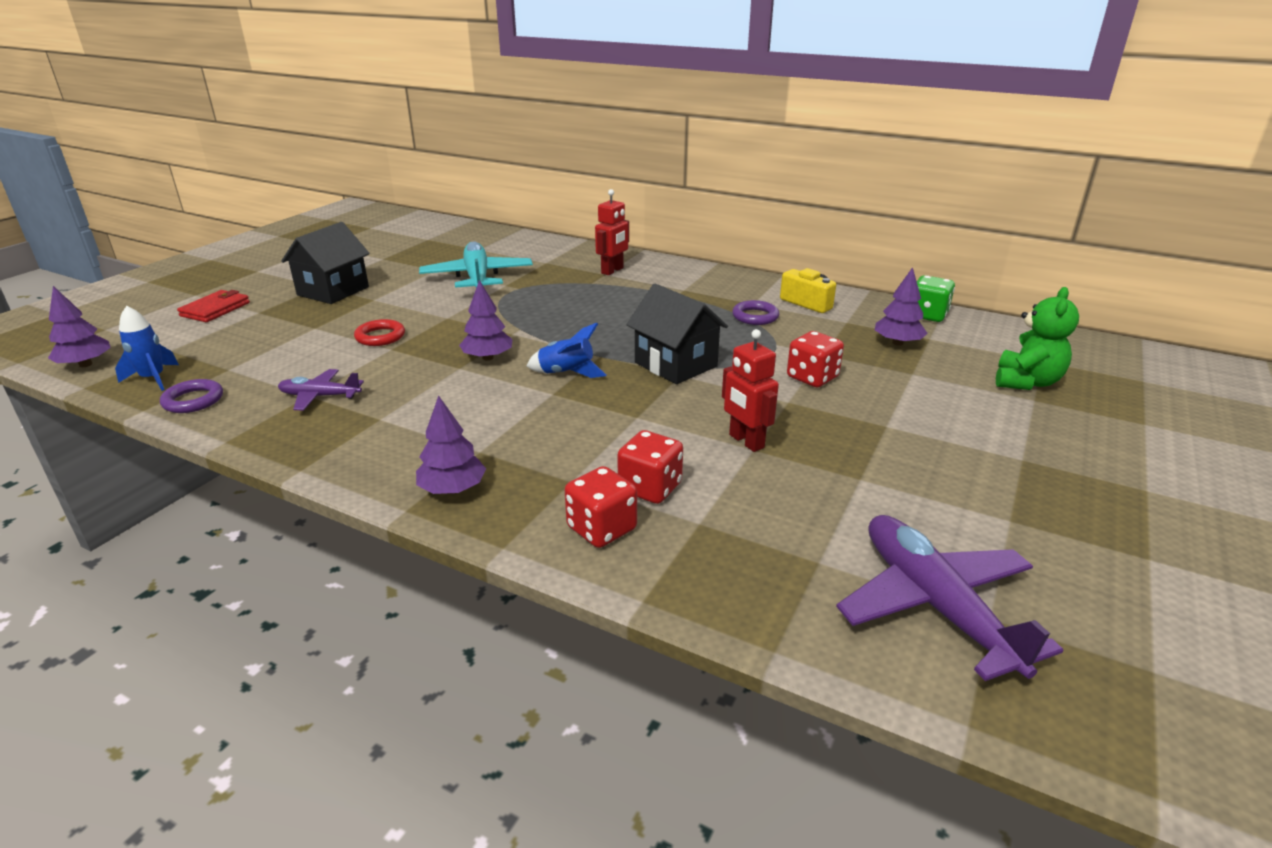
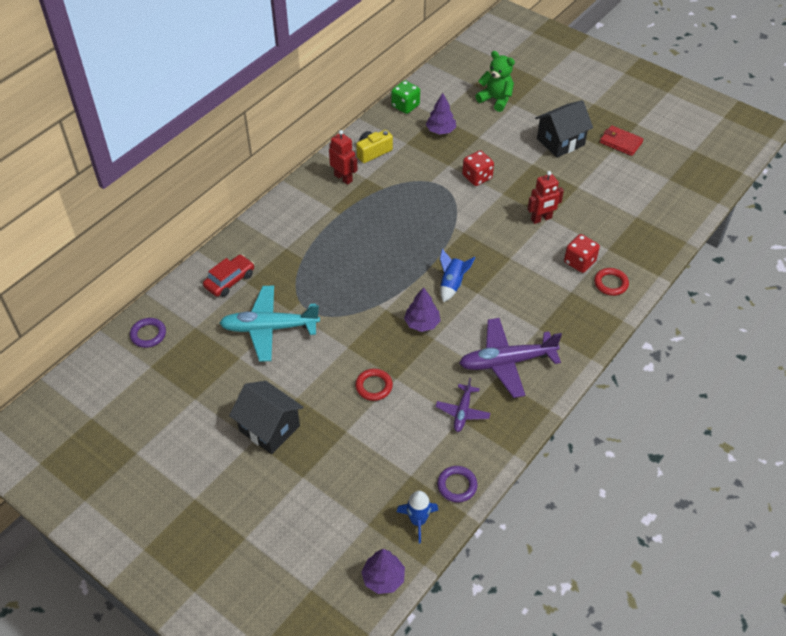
camera: 80 degrees left, 20 degrees up
(215, 309) = (288, 511): red wallet -> red wallet (620, 142)
(452, 489) = (574, 340): purple tree -> none
(547, 255) = (230, 280): none -> red car
(601, 528) = (610, 283): red dice -> red ring
(612, 271) = (280, 242): red robot -> red robot (343, 178)
(675, 364) = (450, 232): black house -> black house (560, 142)
(755, 316) = (388, 182): purple ring -> purple ring (148, 334)
(935, 605) = (662, 191): purple plane -> purple plane (506, 362)

